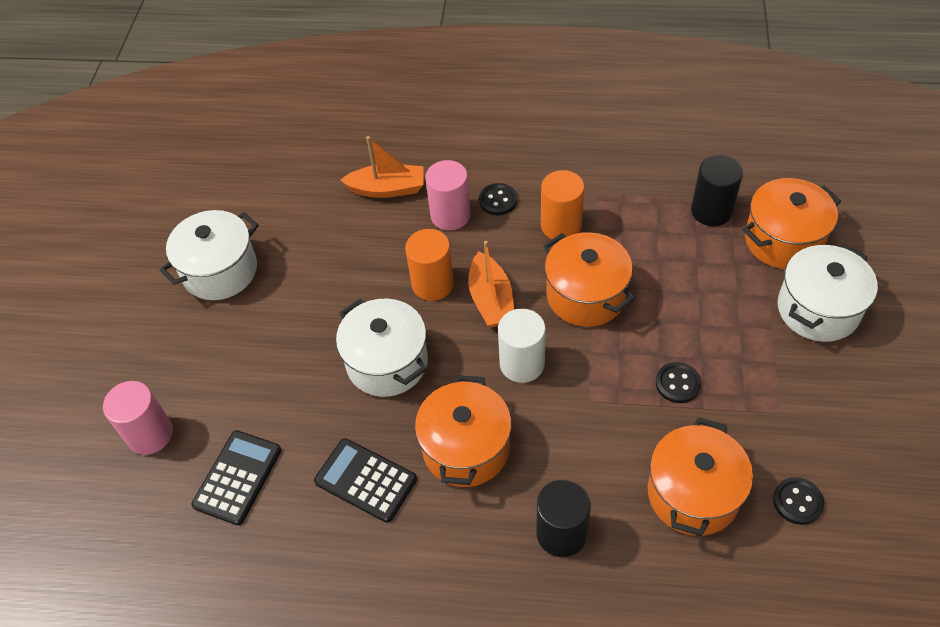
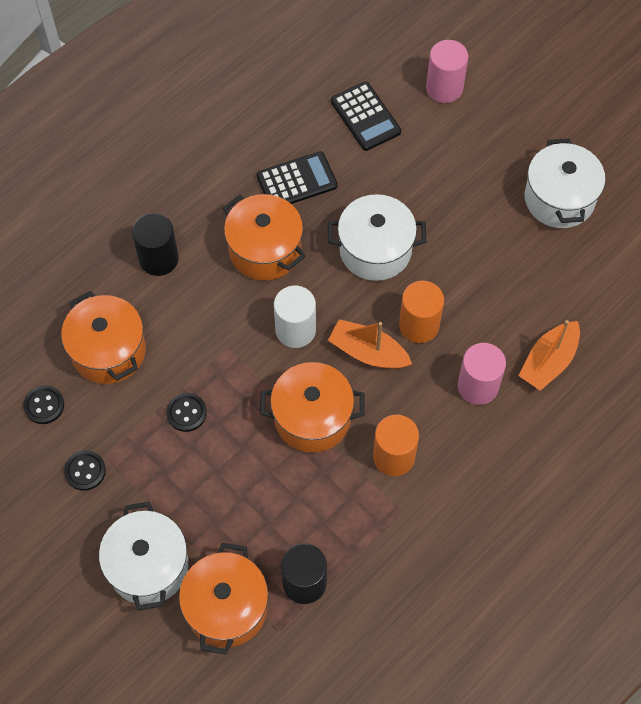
camera: 125 degrees right, 10 degrees up
(498, 200) = (462, 432): black button -> black button (85, 471)

